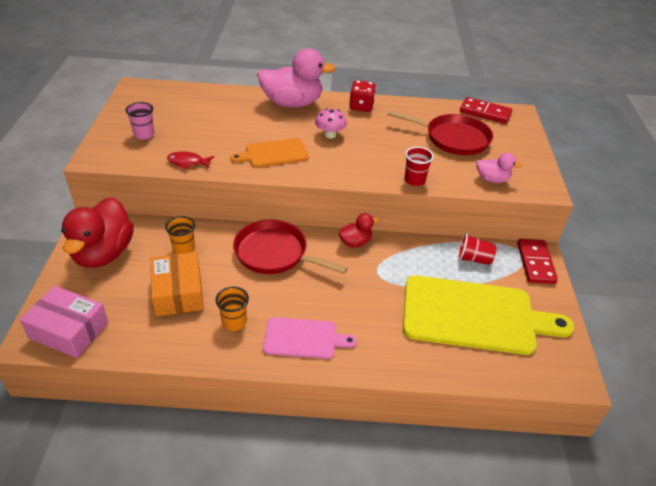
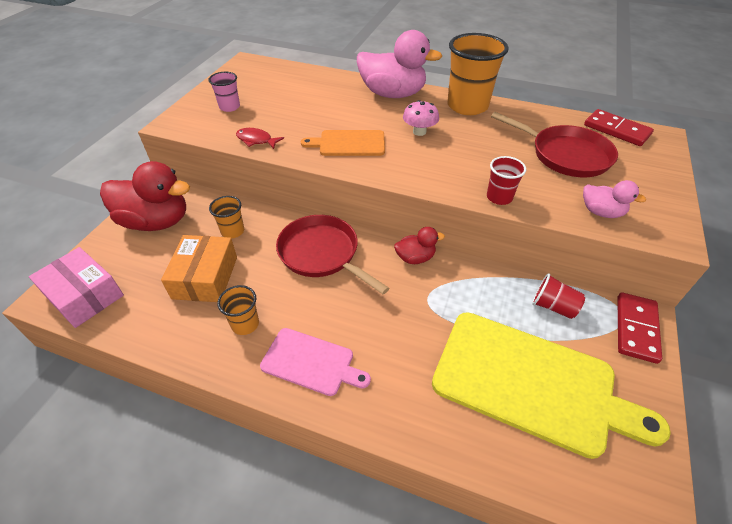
camera: 20 degrees right, 5 degrees up
(103, 253) = (156, 221): red duck -> red duck turned 105 degrees counterclockwise
(361, 106) = (467, 106): red dice -> orange cup

